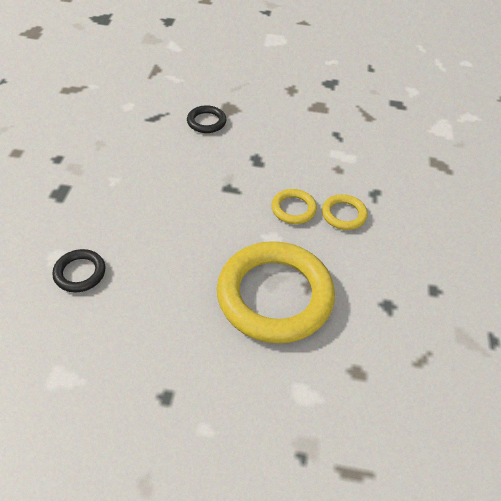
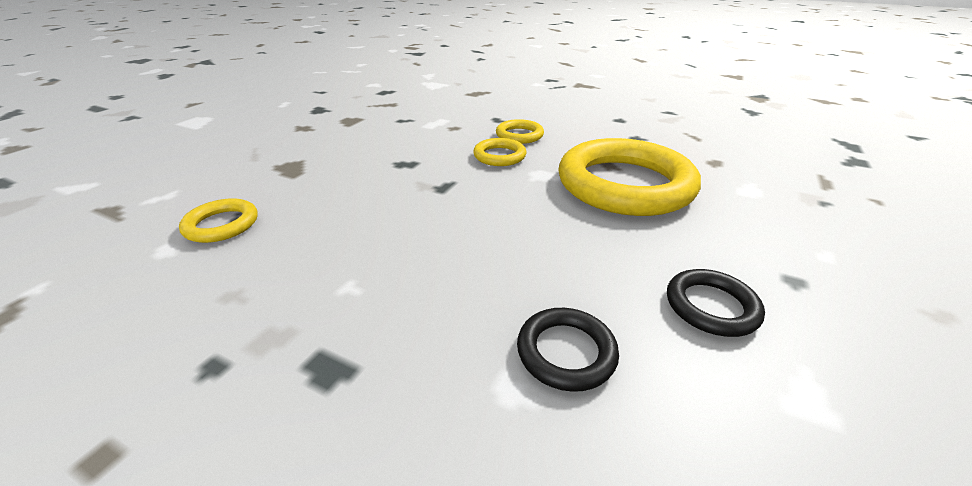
camera: 70 degrees left, 15 degrees down
(153, 113) = (222, 225): none -> yellow ring
(206, 122) = (298, 184): black ring -> black ring (711, 306)

